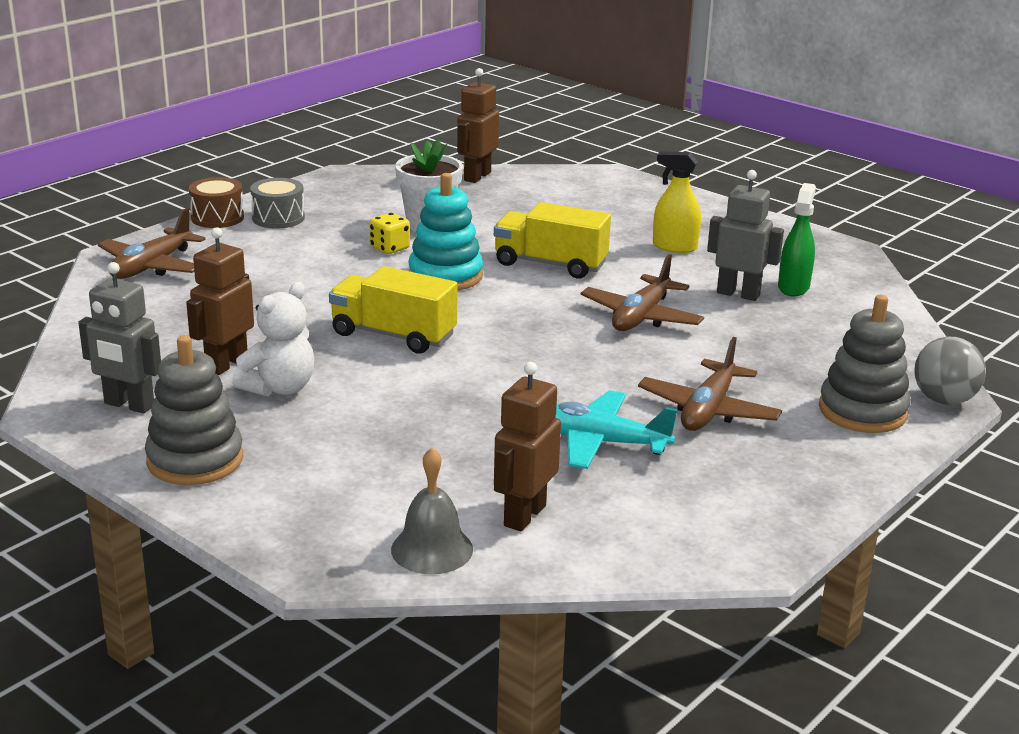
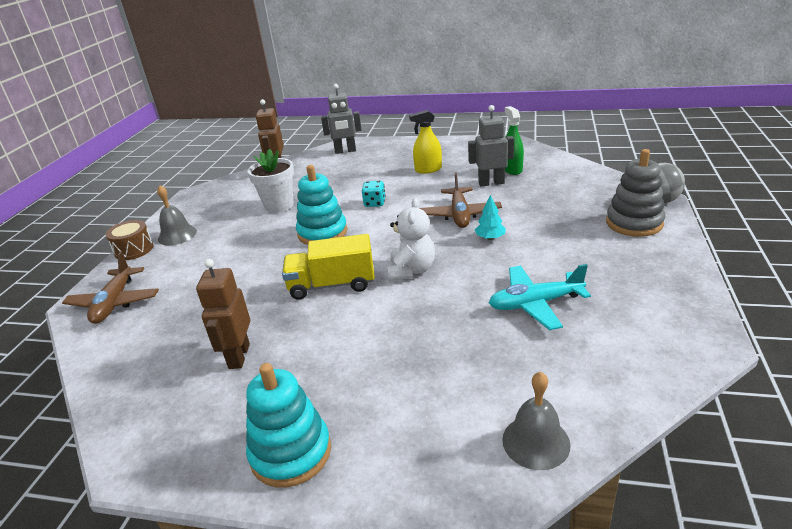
camera: 25 degrees left, 5 degrees up
(128, 405) = (193, 427): grey robot -> grey robot (345, 151)
(195, 460) = (291, 453): grey stacking toy -> turquoise stacking toy
(278, 218) = (177, 235): grey drum -> grey bell
(279, 388) = (295, 358): white teddy bear -> white teddy bear (411, 270)
(389, 248) = (270, 228): yellow dice -> none
(524, 515) = (558, 381): brown robot -> none
(550, 264) = (374, 203): yellow truck -> turquoise dice
(644, 356) = (490, 238): none -> turquoise tree
(708, 410) = (563, 256): brown plane -> none

